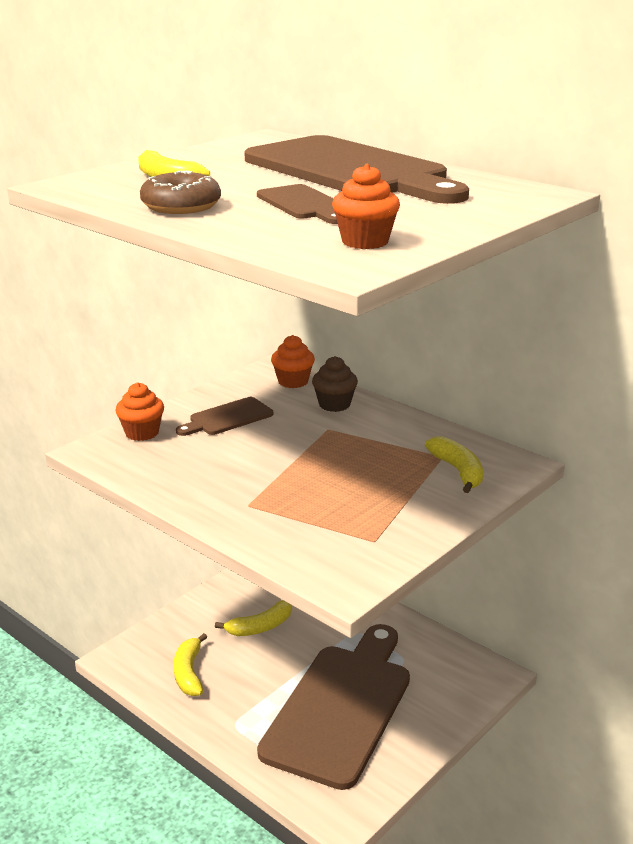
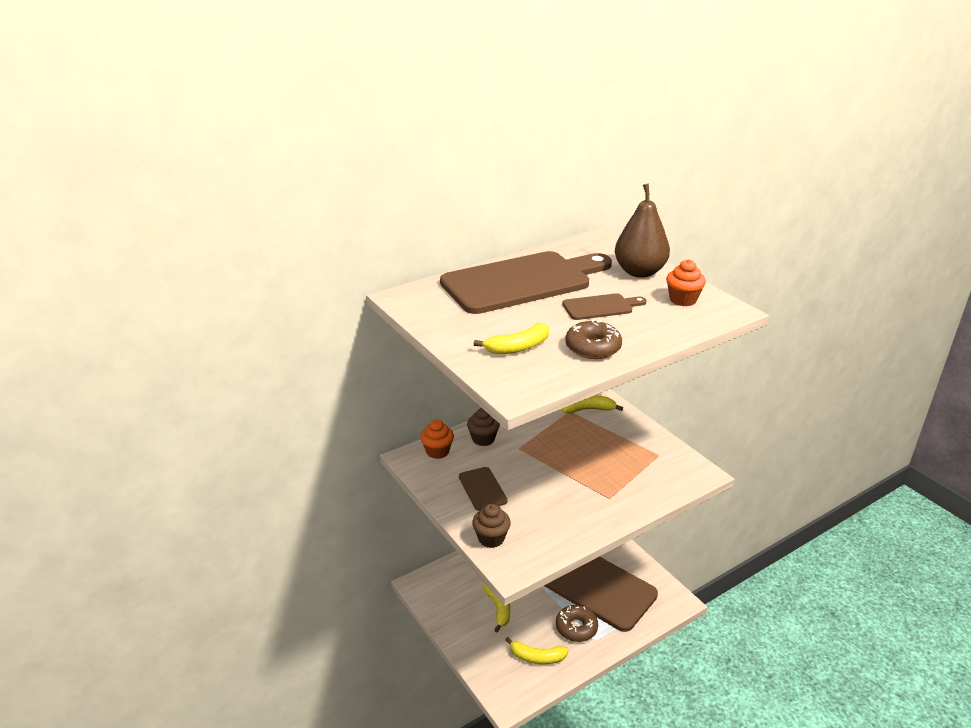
camera: 75 degrees left, 5 degrees up
(142, 433) = (491, 538): orange cupcake -> brown cupcake
(249, 704) = (576, 628): none -> brown donut
(444, 217) = (639, 272): none -> brown pear

